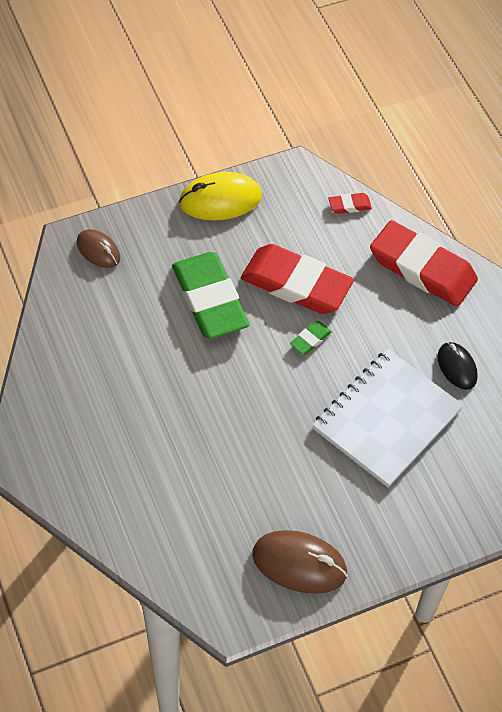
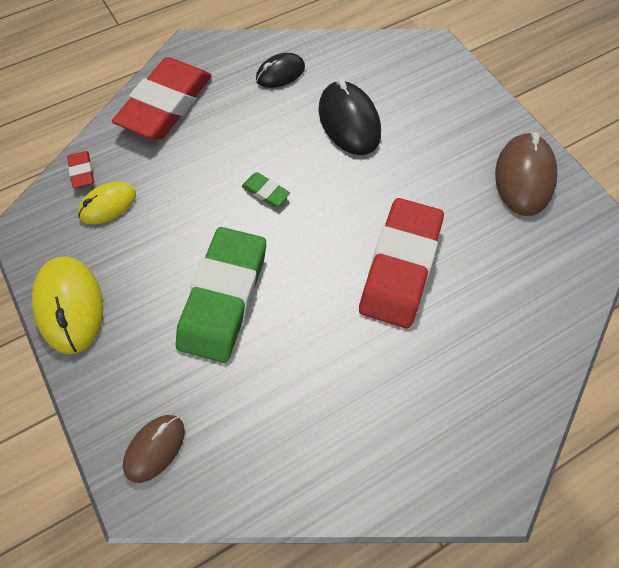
camera: 95 degrees left, 5 degrees up
(209, 300) = (224, 297): green eraser -> green eraser turned 45 degrees counterclockwise
(296, 284) = (194, 212): red eraser -> red eraser (400, 266)
(312, 223) = (108, 205): none -> yellow mouse
(386, 419) = (349, 122): white notebook -> black mouse

